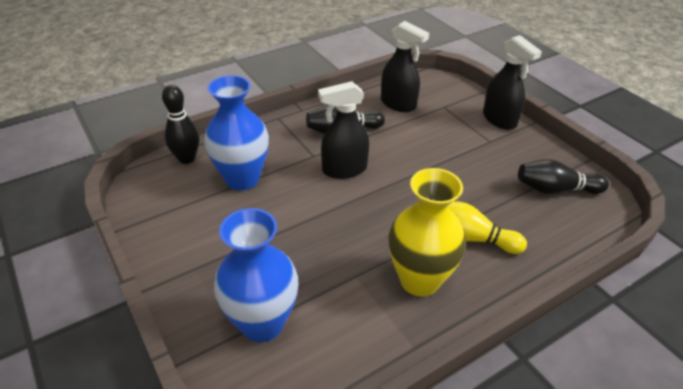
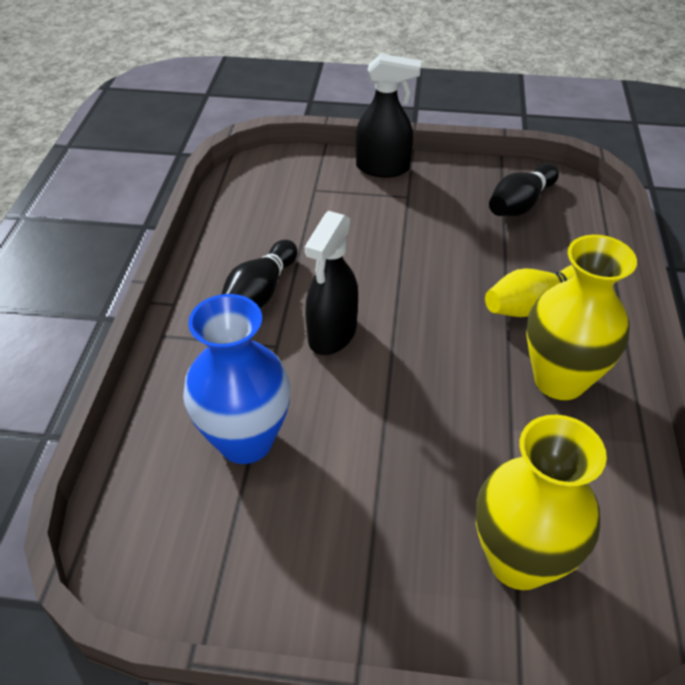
camera: 50 degrees left, 5 degrees up
(186, 158) = (134, 481): black bowling pin -> none
(262, 323) = (519, 560): blue vase -> yellow vase
(398, 104) = (268, 218): black spray bottle -> none

